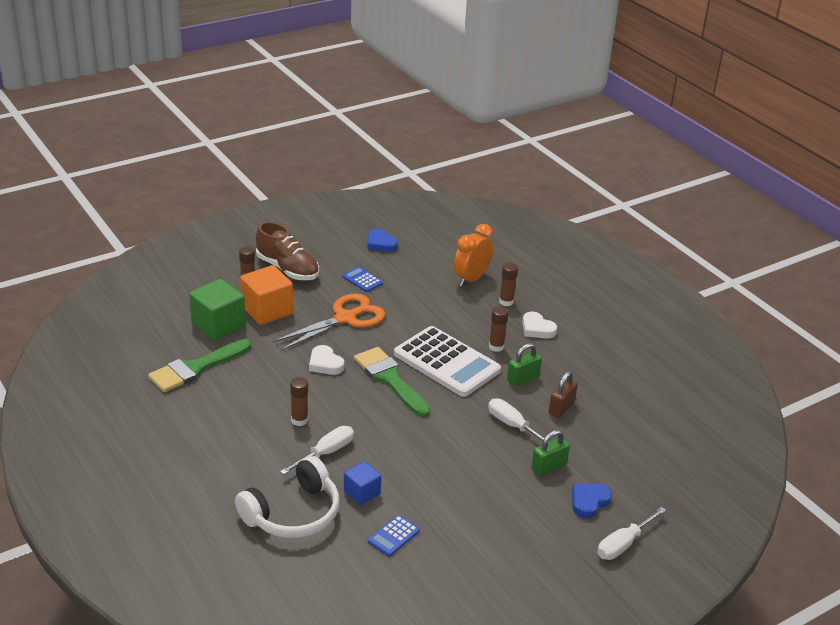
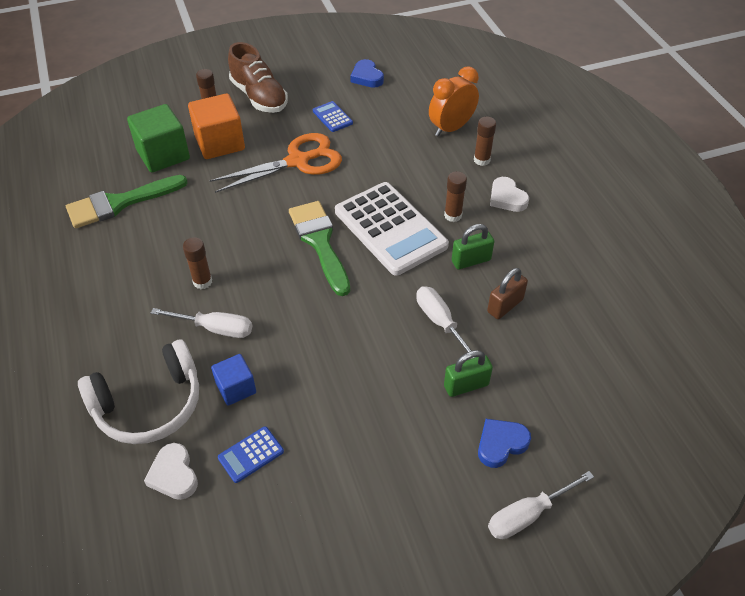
camera: 15 degrees right, 15 degrees up
(325, 364) = (256, 214): white heart -> white heart (174, 475)
(325, 453) = (215, 328): white screwdriver -> white screwdriver turned 45 degrees clockwise

